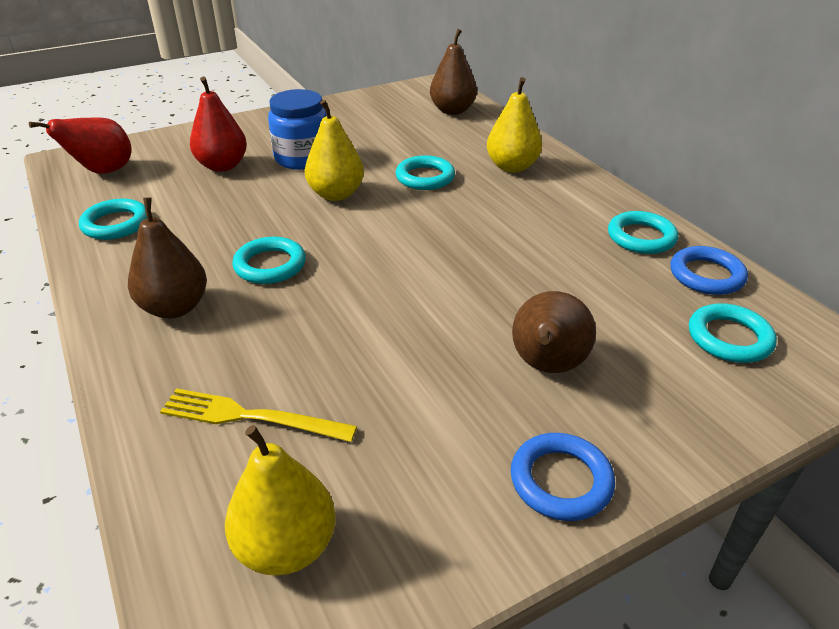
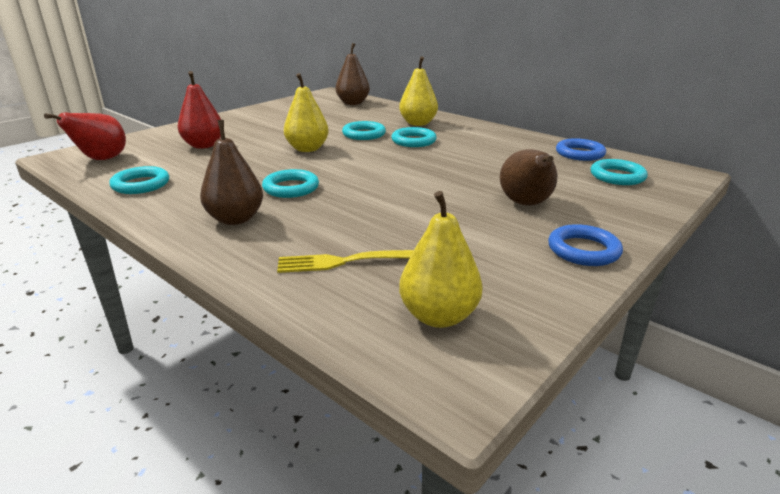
camera: 20 degrees left, 10 degrees down
(302, 158) = (264, 135): blue jar -> none
(641, 237) = (527, 143): turquoise ring -> turquoise ring (413, 141)

